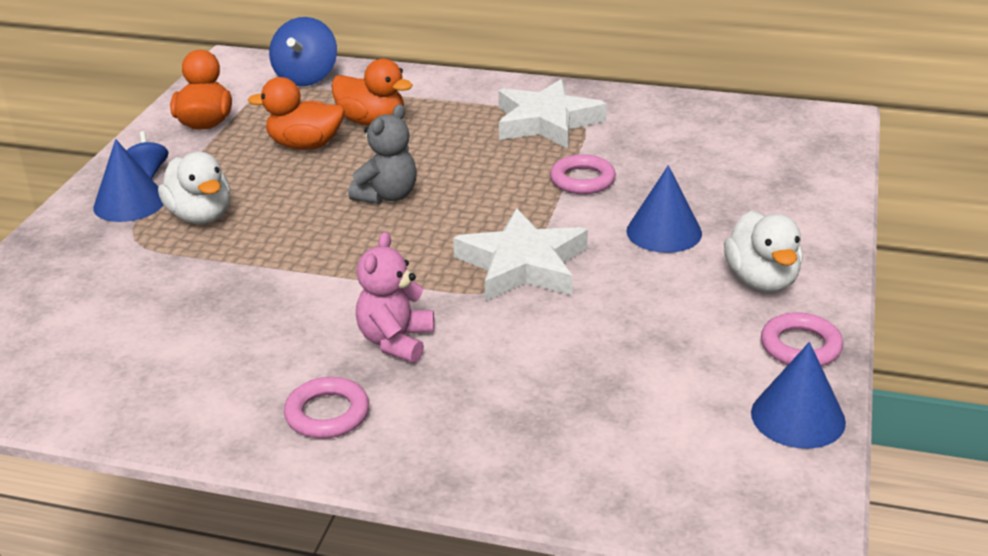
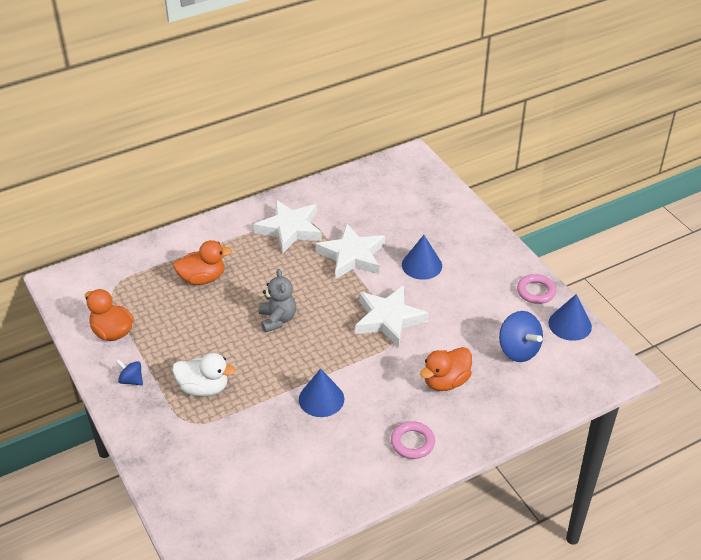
camera: 45 degrees left, 10 degrees up
(129, 203) = (153, 404): blue cone -> blue cone (321, 399)
(305, 145) = (190, 314): orange duck -> orange duck (446, 381)
(306, 78) = (121, 269): blue spinning top -> blue spinning top (518, 350)
(396, 341) = (391, 391): pink teddy bear -> none
(582, 180) = (352, 256): pink ring -> white star
(762, 280) = (487, 267): white duck -> none

